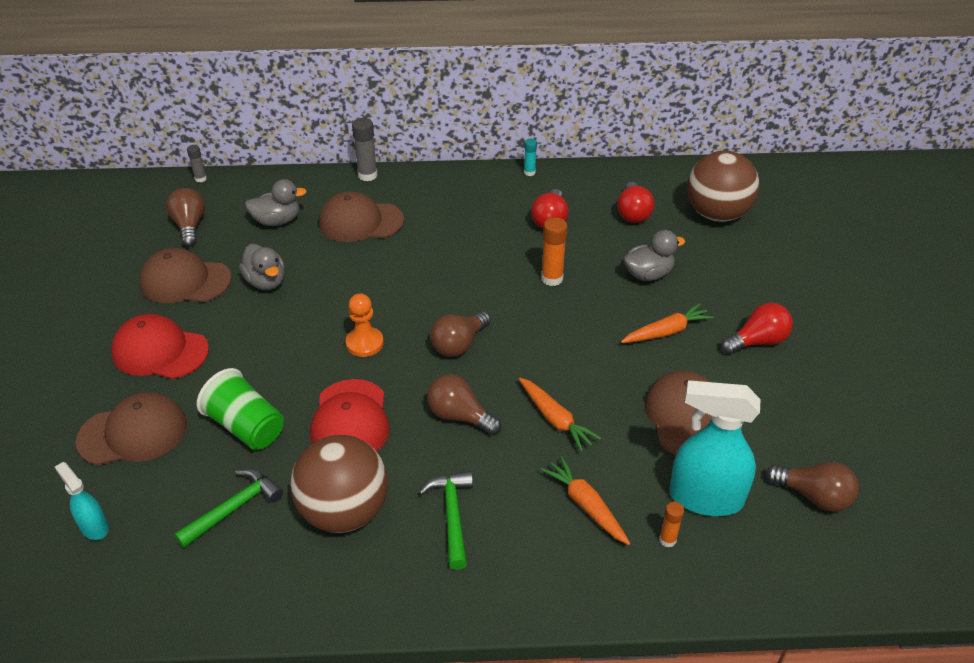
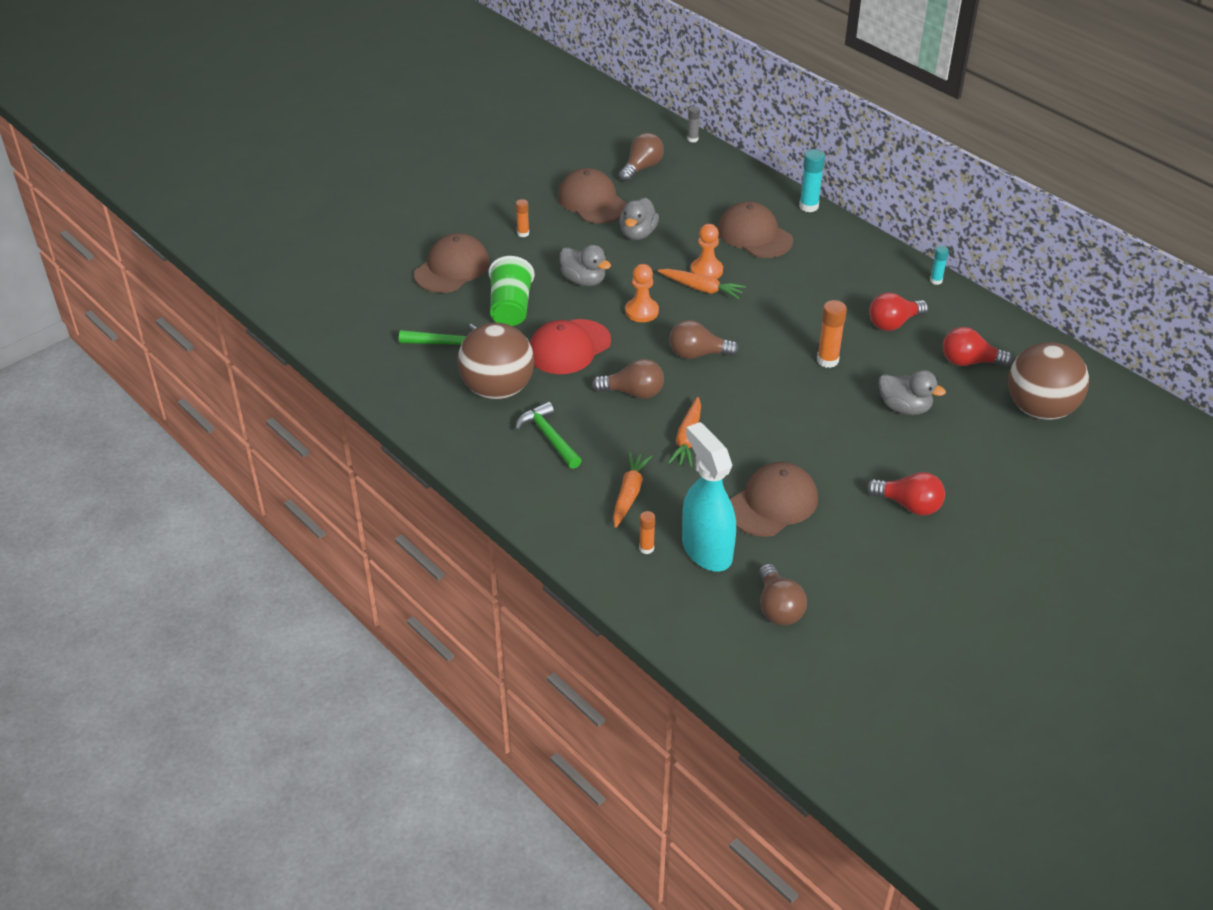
camera: 50 degrees right, 0 degrees up
(94, 527) = (375, 301): turquoise spray bottle -> none
(133, 433) = (452, 268): brown cap -> brown cap turned 90 degrees counterclockwise
(160, 351) = (523, 233): red cap -> orange glue stick
(277, 221) = (700, 199): grey duck -> grey duck (584, 280)
(366, 273) = (706, 271): none -> orange pawn
(367, 175) = (808, 206): grey glue stick -> turquoise glue stick
(452, 515) = (548, 437): green hammer -> green hammer turned 75 degrees counterclockwise
(459, 416) = (633, 392): brown light bulb -> brown light bulb turned 105 degrees clockwise
(633, 213) = (969, 362): red light bulb -> red light bulb turned 45 degrees clockwise
(666, 331) = (852, 450): orange carrot -> orange carrot (702, 289)

